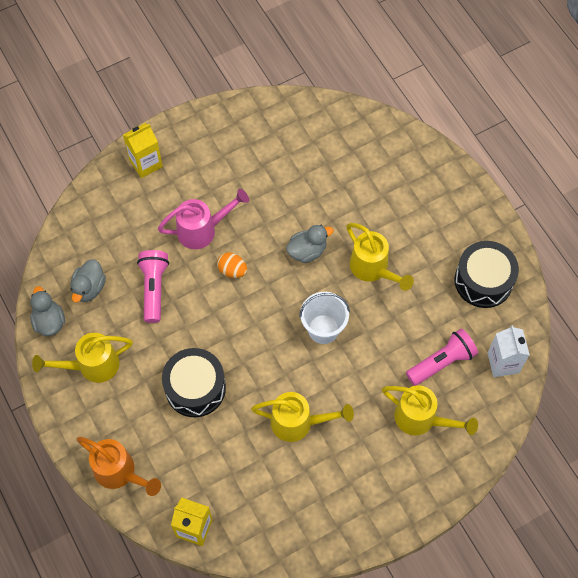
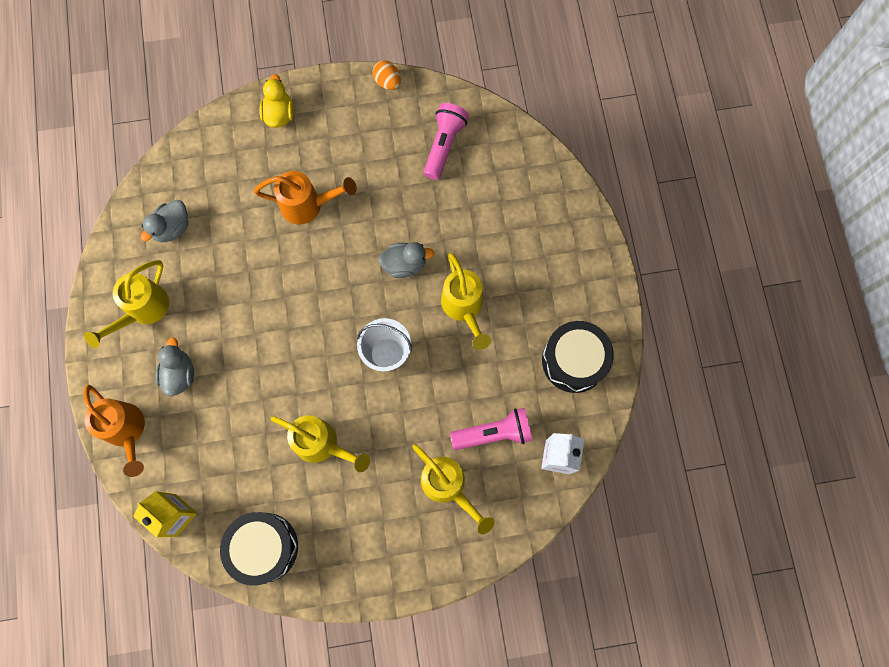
camera: 20 degrees right, 10 degrees up
(49, 321) = (120, 249): grey duck -> grey duck (179, 374)
(92, 366) = (143, 310): yellow watering can -> yellow watering can turned 60 degrees counterclockwise
(146, 163) = (279, 114): yellow carton -> yellow duck
(154, 288) = (235, 251): pink flashlight -> pink flashlight (444, 145)
(195, 388) = (234, 370): black drum -> black drum (264, 547)
(202, 230) = (308, 205): pink watering can -> orange watering can
(232, 270) = (320, 259): orange egg -> orange egg (387, 82)

